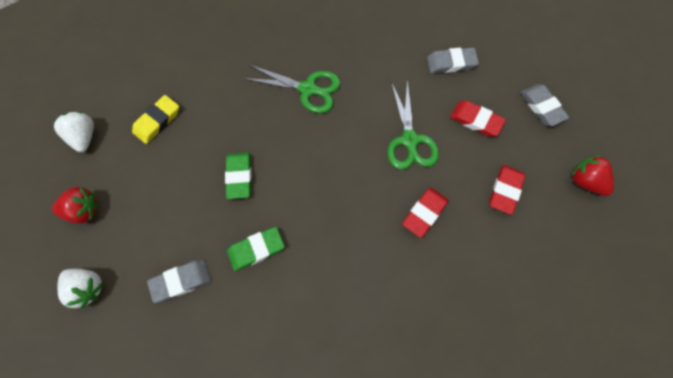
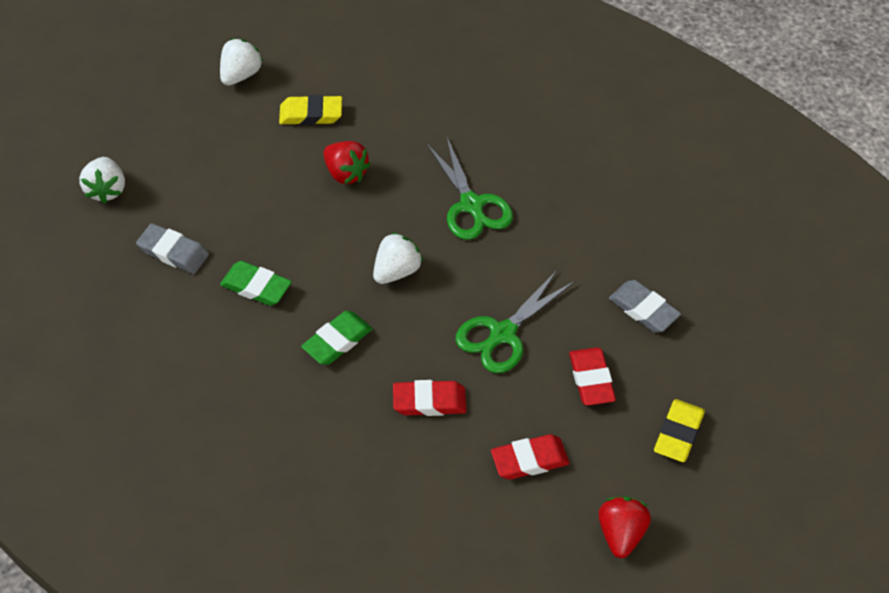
camera: 50 degrees right, 15 degrees down
(83, 210) = (172, 131): red strawberry -> red strawberry (346, 173)
(239, 177) = (317, 220): green eraser -> green eraser (337, 341)
(318, 161) = (397, 271): none -> white strawberry
(542, 107) = (678, 433): grey eraser -> yellow eraser

